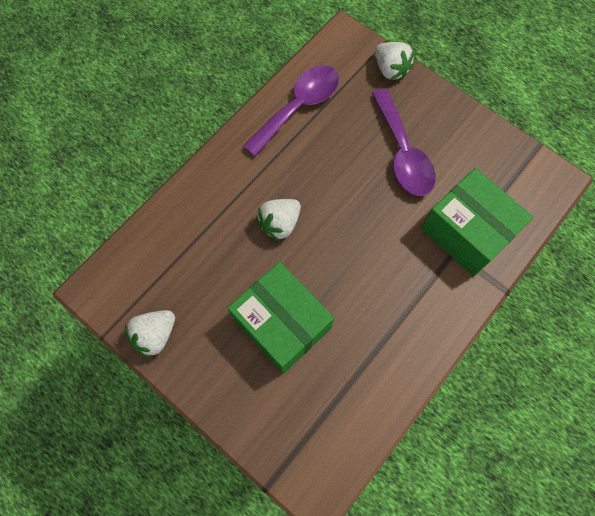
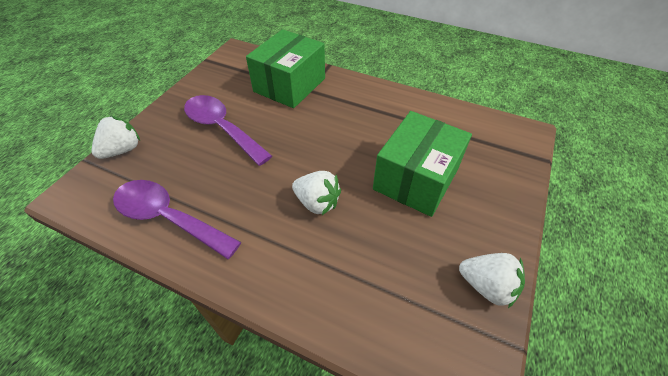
camera: 105 degrees left, 20 degrees down
(403, 153) = (222, 128): purple spoon -> purple spoon turned 105 degrees counterclockwise

